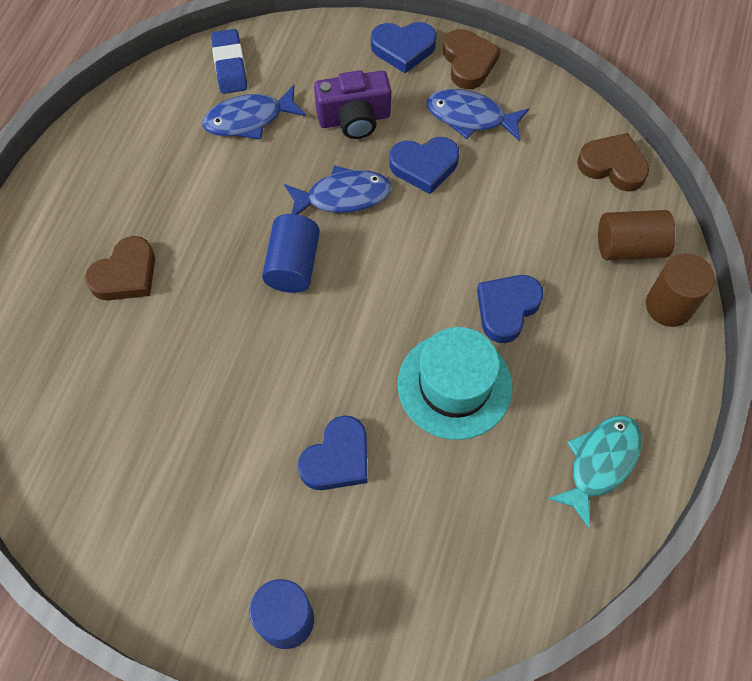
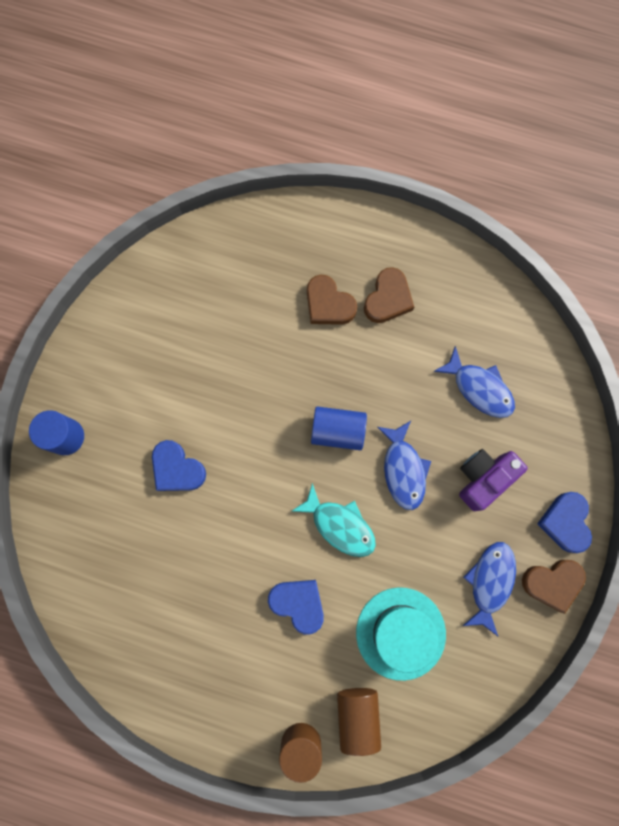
camera: 90 degrees right, 15 degrees up
(229, 65) = (537, 368): blue eraser -> none
(249, 119) = (479, 388): blue fish -> blue fish turned 150 degrees clockwise
(354, 119) = (483, 478): purple camera -> purple camera turned 60 degrees clockwise
(424, 166) = (435, 539): blue heart -> none
(454, 385) = (233, 558): turquoise hat -> turquoise hat (400, 633)
(600, 463) = (167, 668): turquoise fish -> turquoise fish (340, 525)
(613, 166) = (441, 710): brown heart -> brown heart (388, 299)

